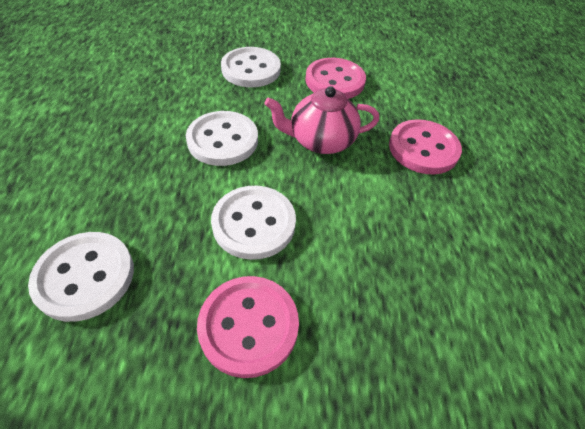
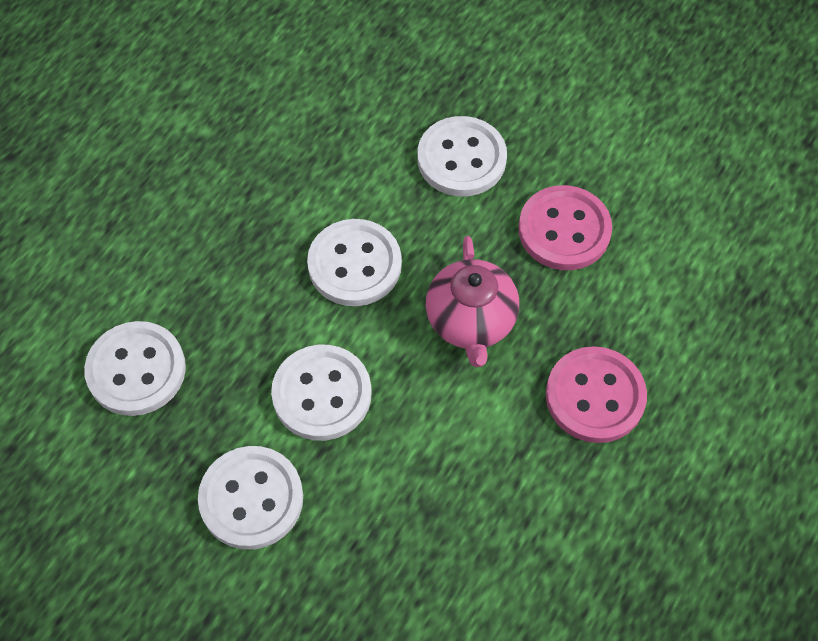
camera: 35 degrees right, 10 degrees up
(248, 326) = (251, 499): pink button -> white button
(320, 141) = (471, 321): pink teapot -> pink teapot turned 120 degrees counterclockwise

